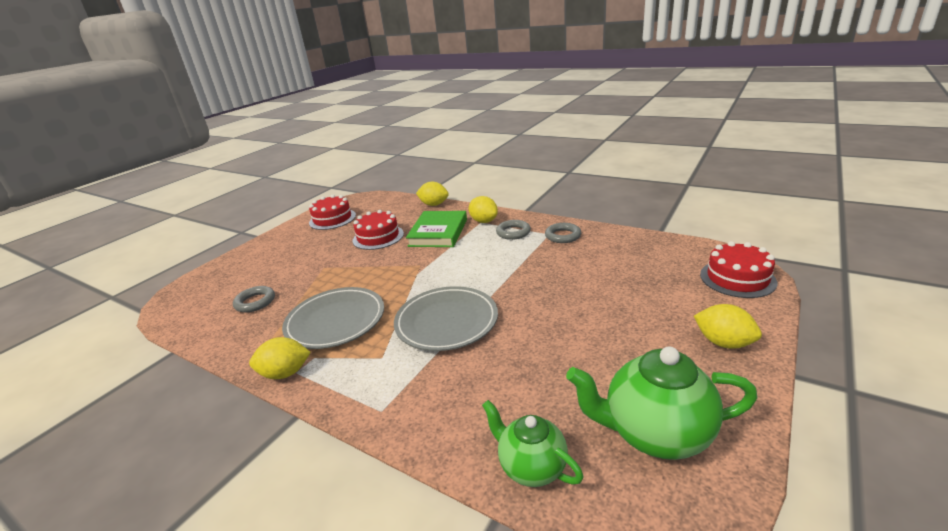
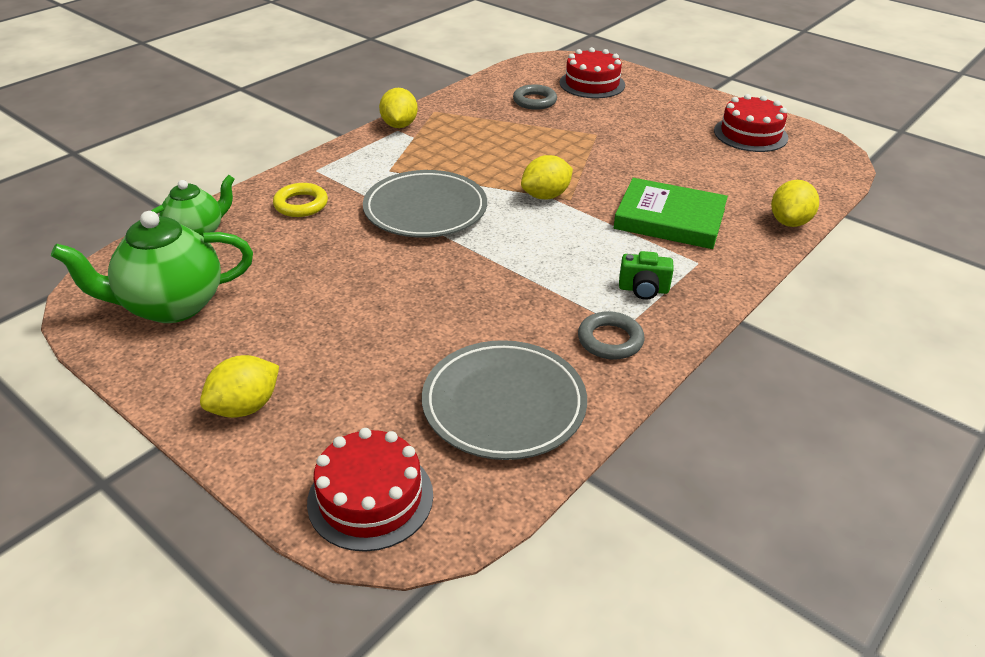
camera: 95 degrees right, 10 degrees up
(336, 321) = (469, 145): grey plate -> grey plate (504, 404)
(378, 237) = (672, 170): red cake -> red cake (592, 84)
(453, 399) = (301, 204): none -> yellow ring
(484, 221) = (700, 266): yellow lemon -> yellow lemon (546, 196)
(513, 232) = (643, 290): grey ring -> green camera
(655, 433) = (171, 306): green teapot -> green teapot turned 120 degrees counterclockwise

